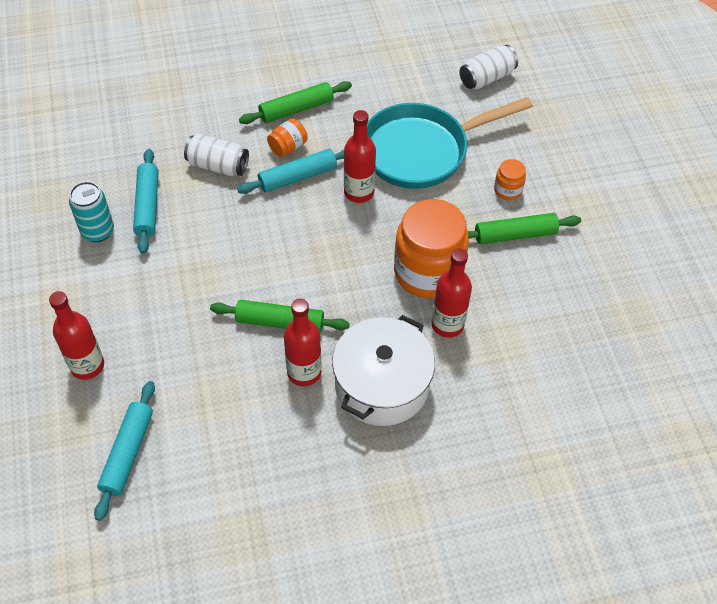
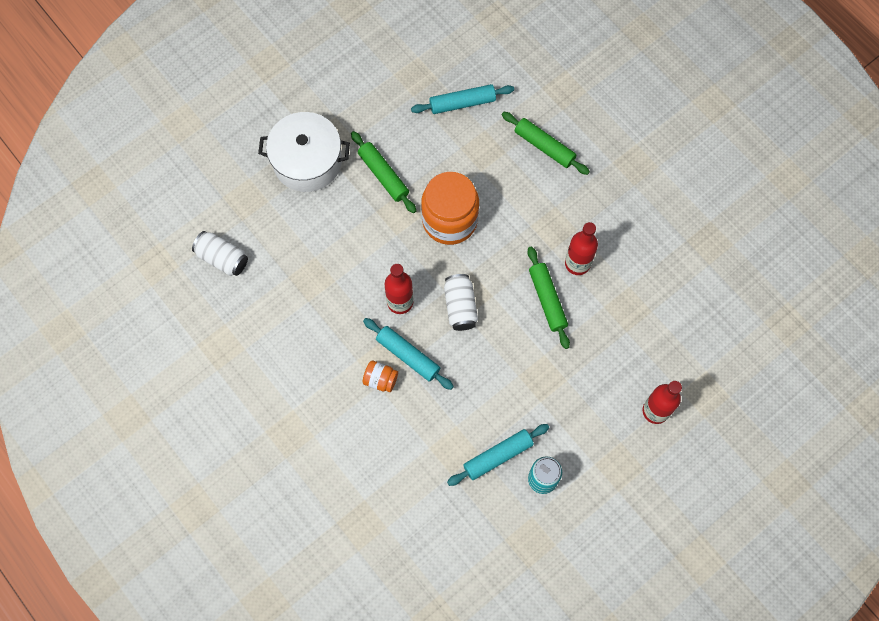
camera: 115 degrees left, 15 degrees up
(128, 453) = (699, 343): turquoise rolling pin -> turquoise rolling pin (462, 103)
(218, 166) = (429, 424): white can -> white can (460, 306)
(296, 109) = (335, 394): green rolling pin -> green rolling pin (544, 146)
(381, 385) = (559, 210): white pot -> white pot (307, 161)
(422, 151) = (332, 274): turquoise pan -> none
(447, 324) = (488, 189): red bottle -> none
(507, 190) = (342, 196): orange jar -> none

